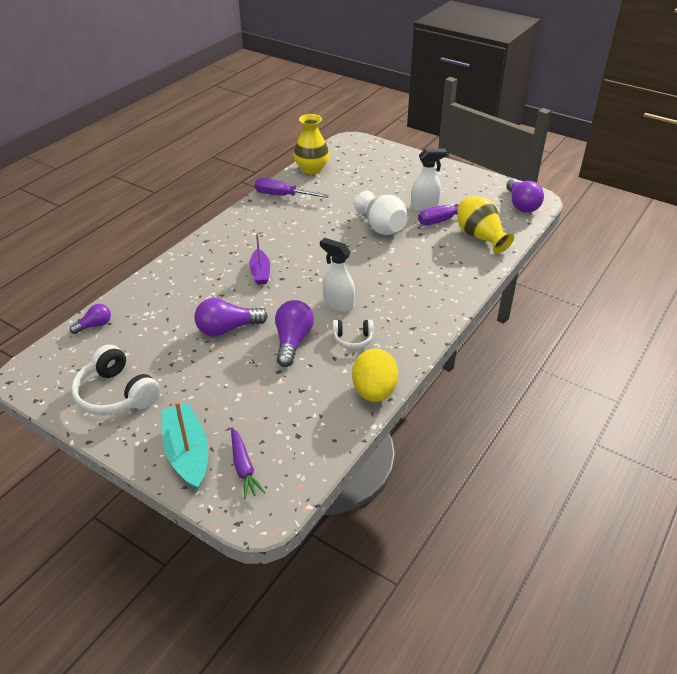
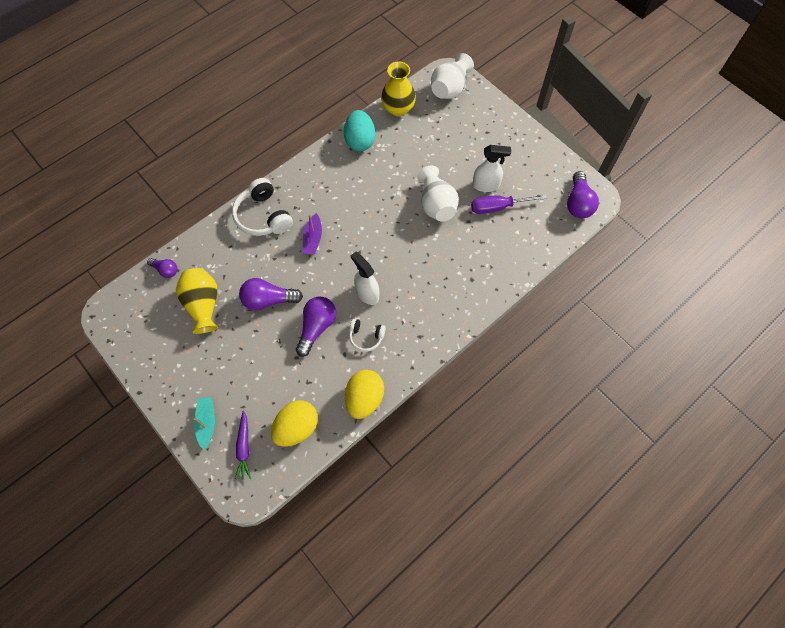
camera: 15 degrees right, 25 degrees up
(94, 325) = (165, 270): purple light bulb -> purple light bulb turned 45 degrees clockwise
(116, 394) = (167, 350): white headphones -> white headphones (263, 216)
(187, 453) = (207, 423): turquoise boat -> turquoise boat, size x0.64
(282, 195) = (360, 141): purple screwdriver -> turquoise egg
(304, 434) = (297, 428): none -> yellow egg
(356, 150) = (450, 88): none -> white vase
(480, 237) = (521, 238): yellow vase -> yellow vase (203, 305)

